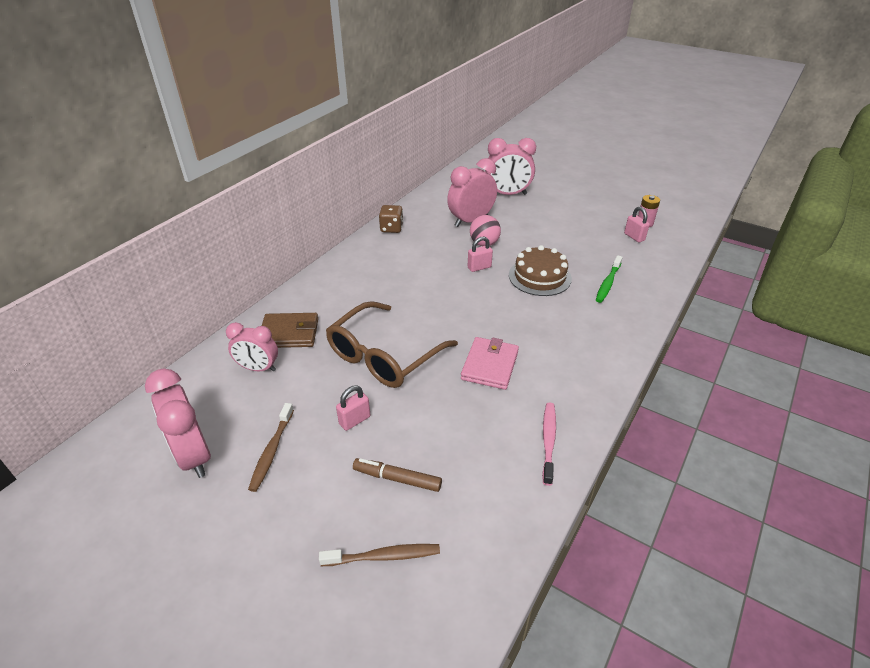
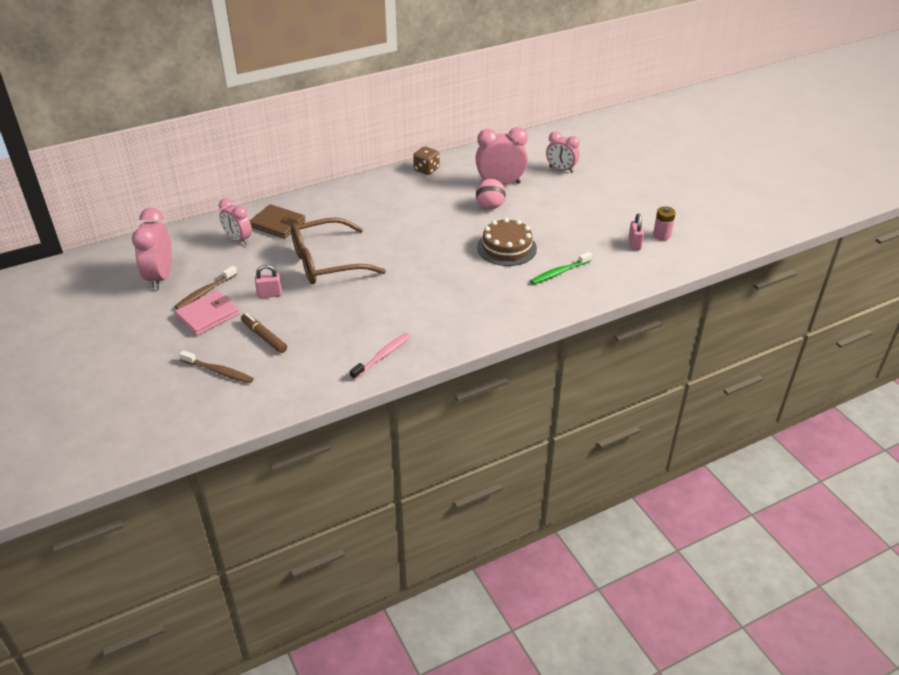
camera: 30 degrees right, 0 degrees up
(479, 267) = (464, 224): pink padlock -> none
(490, 365) = (394, 296): pink wallet -> pink wallet (208, 315)
(507, 194) = (561, 169): pink clock -> pink clock, size x0.66

